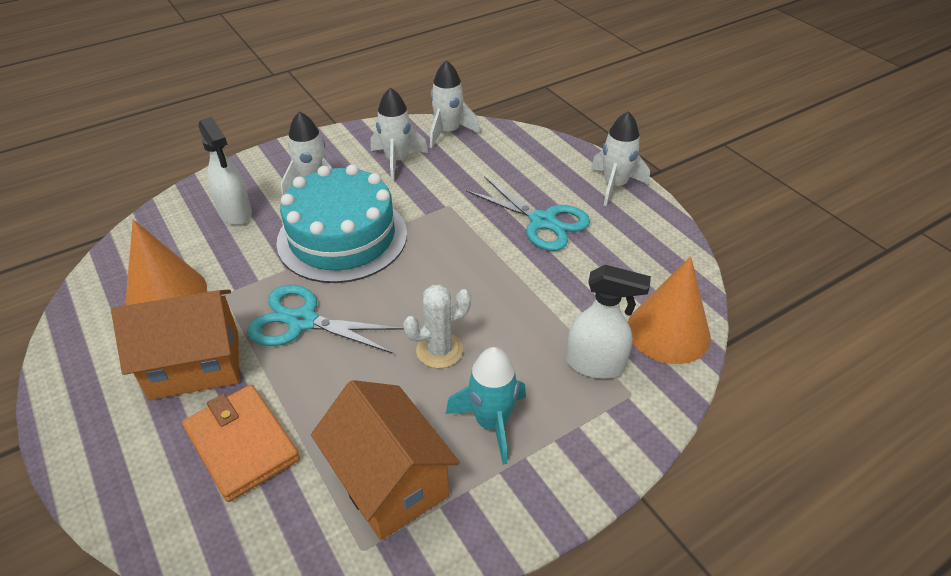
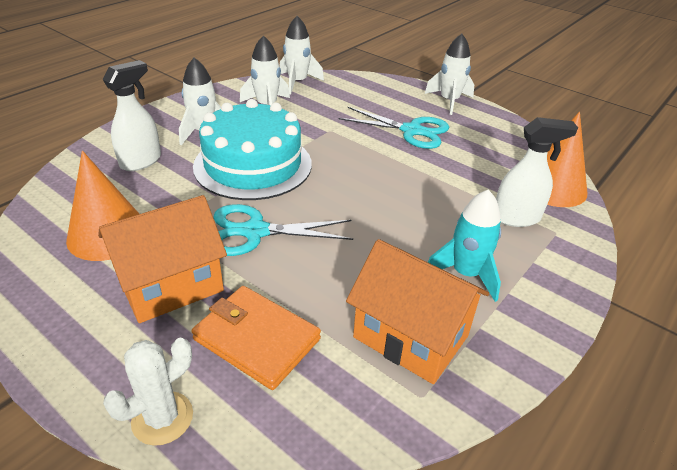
camera: 20 degrees left, 5 degrees down
(235, 213) = (141, 161): white spray bottle -> white spray bottle turned 90 degrees counterclockwise
(439, 350) = (389, 231): white cactus -> white cactus (162, 418)

